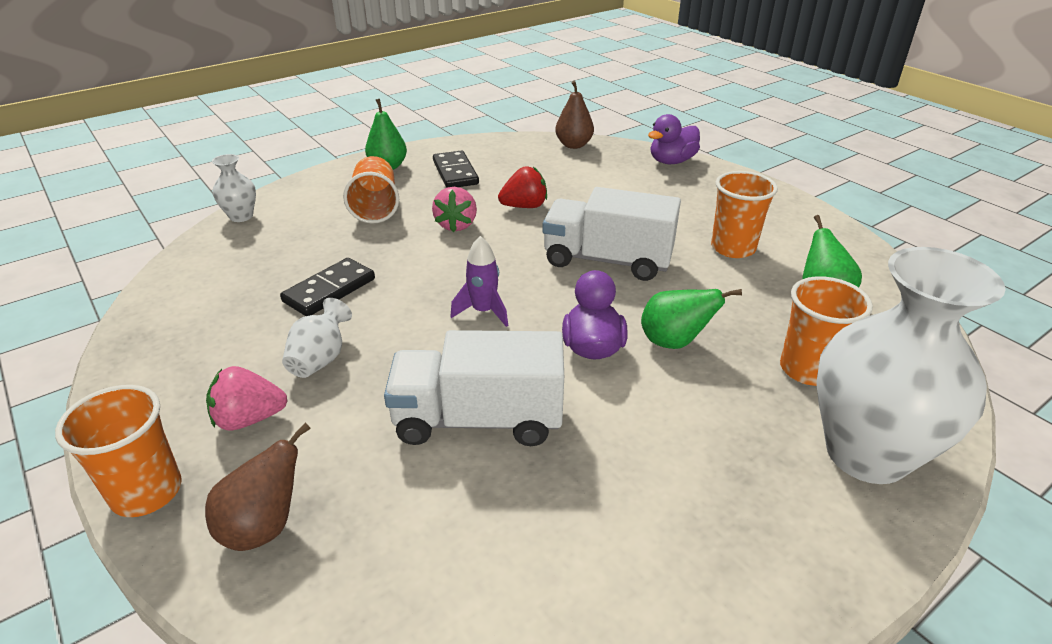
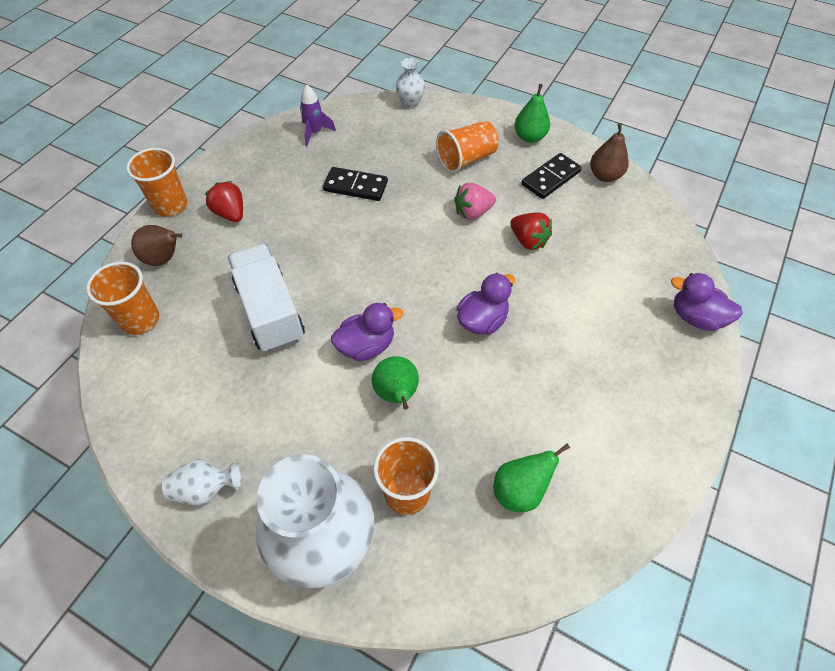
camera: 65 degrees right, 20 degrees up
(249, 419) = (230, 213): pink strawberry -> red strawberry
(320, 359) = (289, 216): white vase -> white vase (205, 489)
(483, 311) = (375, 271): purple rocket -> purple rocket (315, 132)
(573, 145) = (666, 233): brown pear -> brown pear (605, 175)
(607, 260) = (482, 320): white truck -> purple duck
(733, 248) = (559, 405): orange cup -> orange cup (140, 320)

